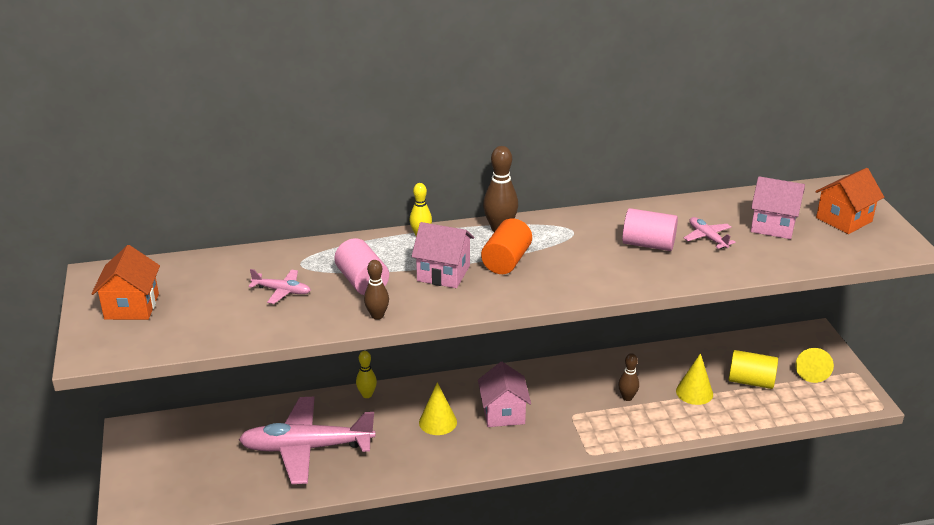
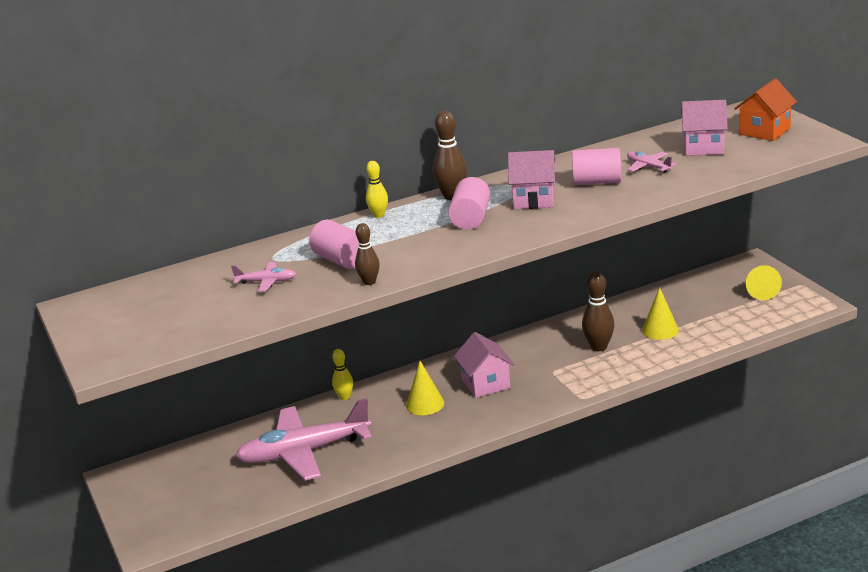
camera: 10 degrees left, 5 degrees down
(132, 306) = (122, 322): orange house -> none
(443, 273) = (416, 239): pink house -> pink house (533, 199)
(506, 261) = (470, 219): orange cylinder -> pink cylinder
(627, 397) = (599, 347): brown bowling pin -> brown bowling pin, size x1.56
(750, 381) = (708, 311): yellow cylinder -> none

